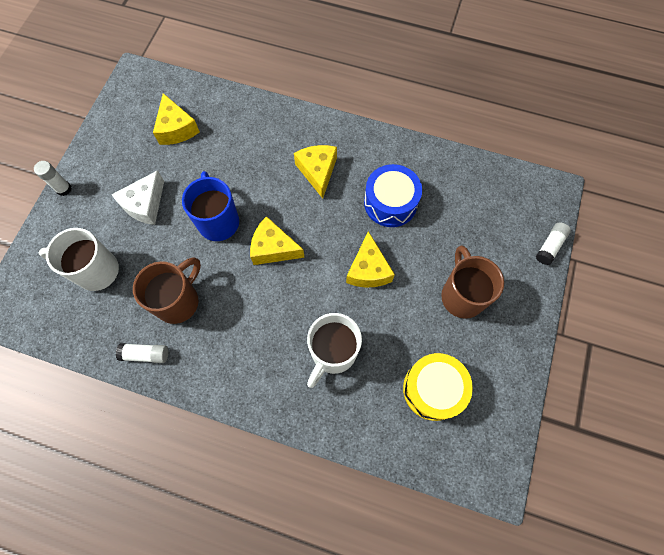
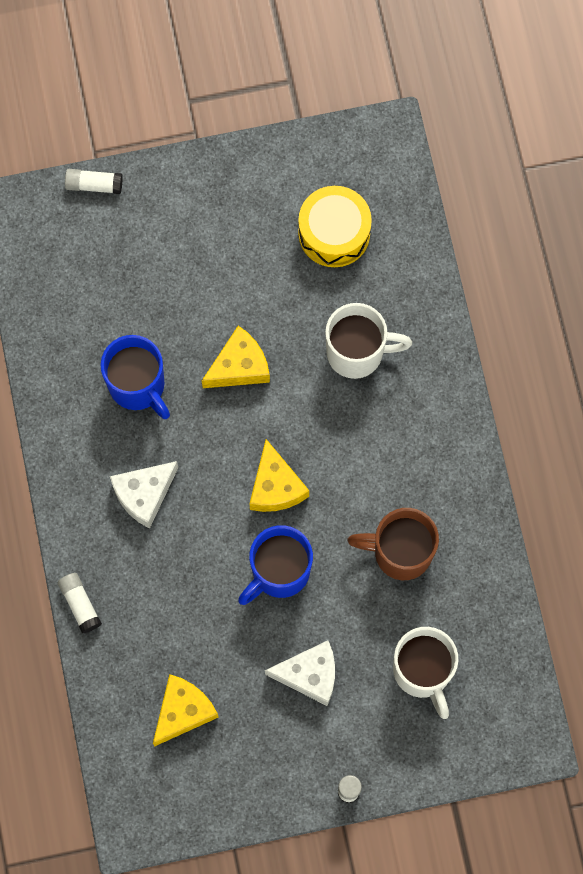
camera: 120 degrees left, 5 degrees up
(145, 354) = (478, 547): white glue stick -> white glue stick (80, 604)
(318, 171) = (144, 494): yellow cheese -> white cheese
(390, 203) = (138, 386): blue drum -> blue mug
(462, 295) = (211, 252): brown mug -> none

